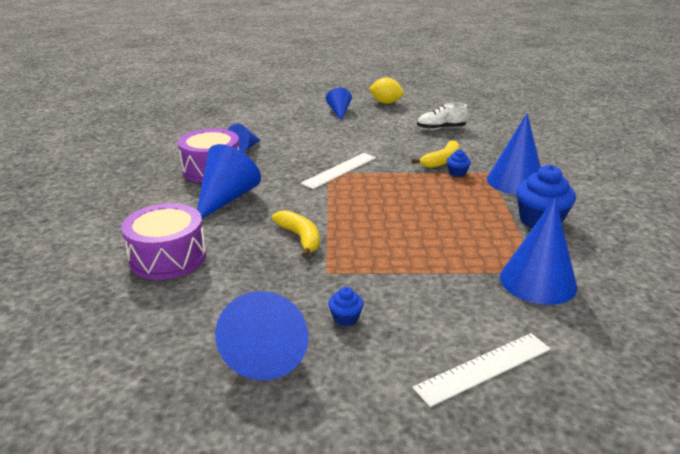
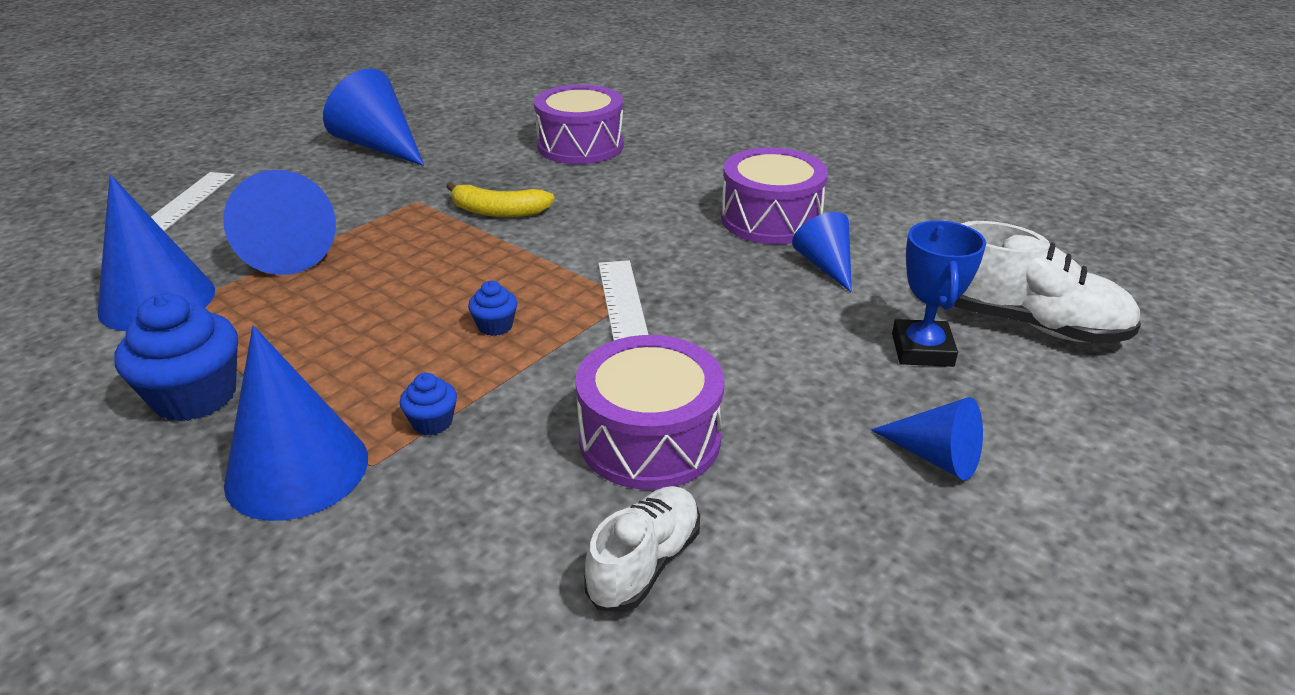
camera: 130 degrees right, 5 degrees up
(226, 199) = (662, 203): blue cone -> blue cone (287, 250)
(243, 114) = (1029, 324): none -> white shoe
(284, 123) = (922, 350): none -> blue trophy
(345, 318) = (344, 183): blue cupcake -> blue cupcake (495, 326)
(385, 103) = (950, 591): yellow lemon -> none
(399, 142) = (649, 439): none -> purple drum
(442, 161) = (497, 438): yellow banana -> none

